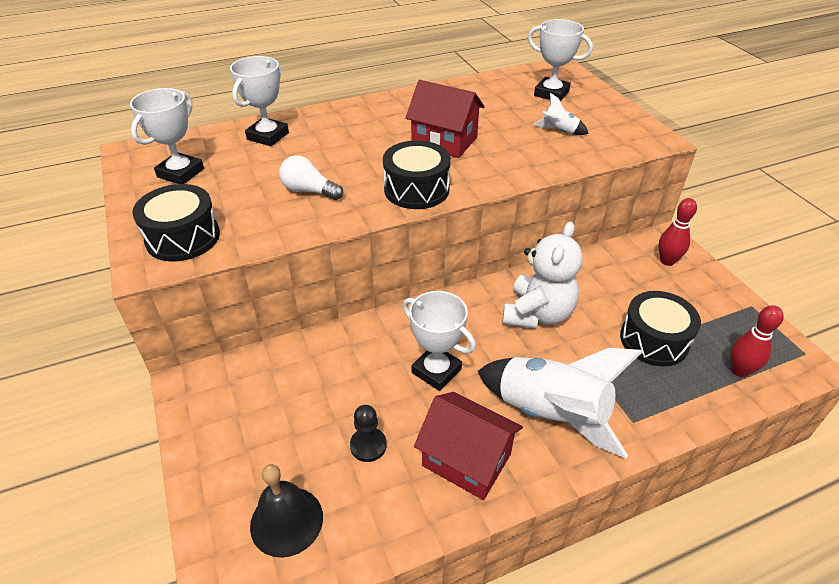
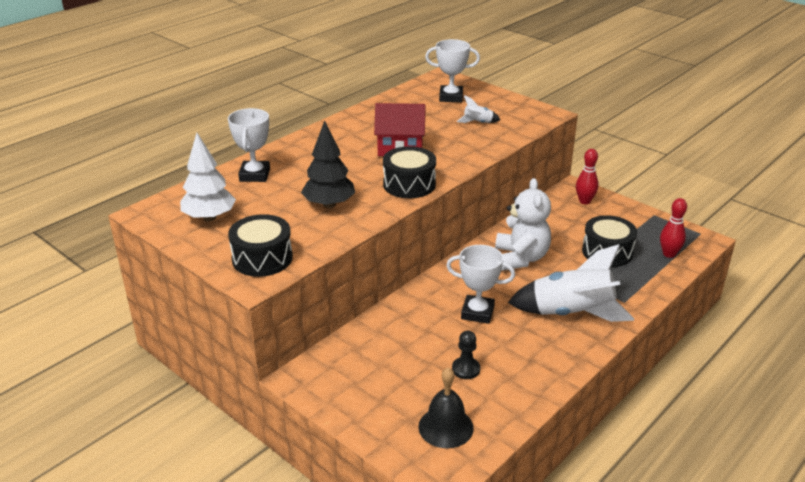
camera: 25 degrees left, 10 degrees down
(181, 173) = (209, 217): white trophy -> white tree
(309, 191) = (329, 204): white light bulb -> black tree
(466, 459) = (537, 355): red house -> none

